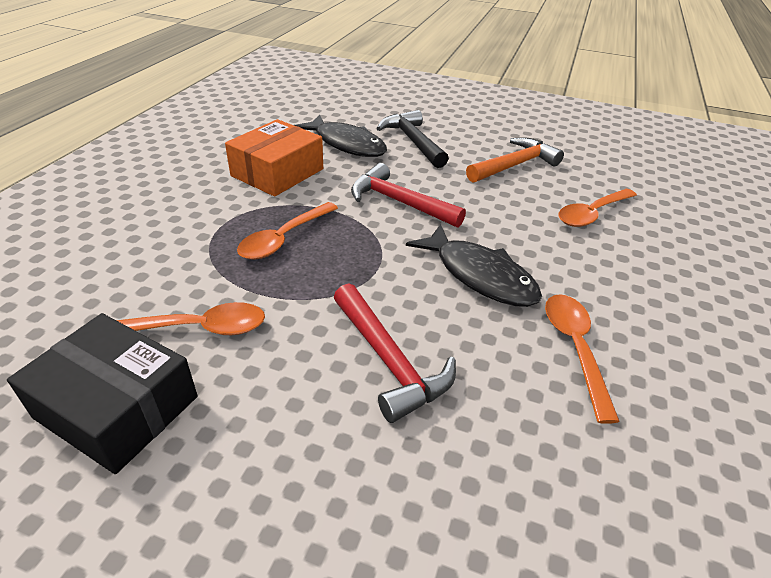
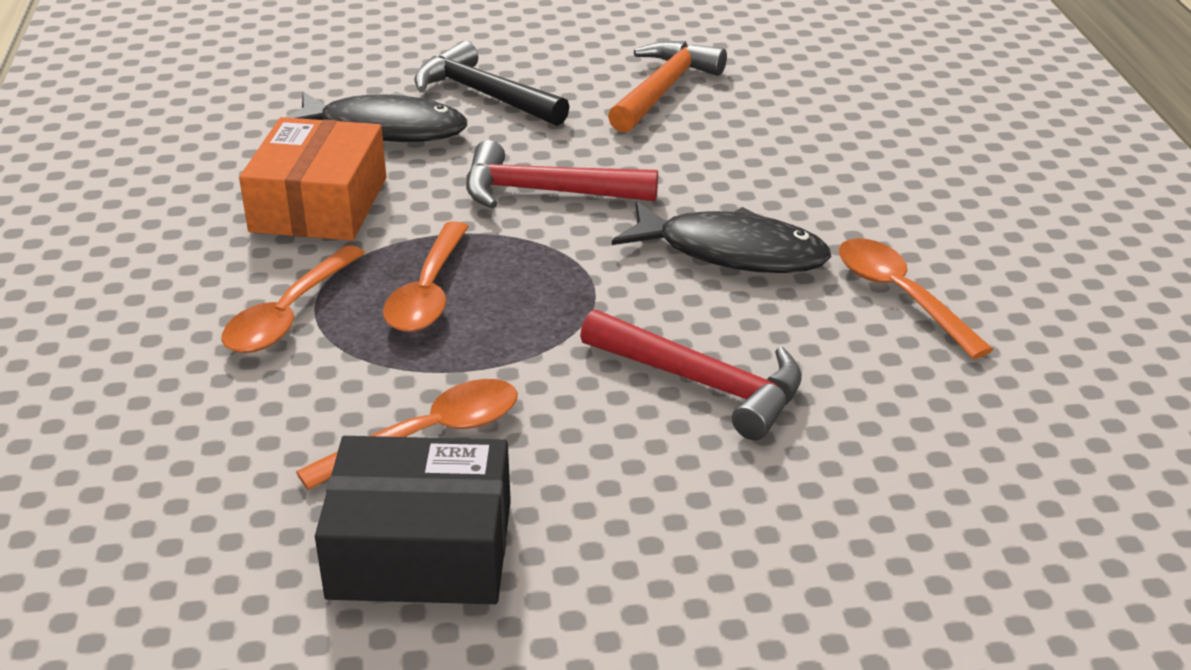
camera: 25 degrees left, 5 degrees down
(592, 214) = (814, 129): orange spoon -> orange spoon (289, 315)

